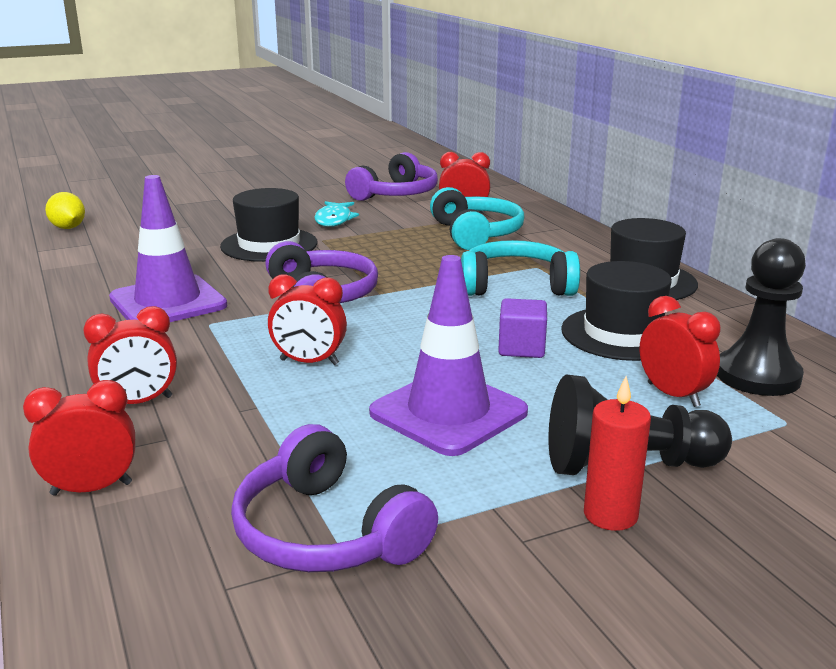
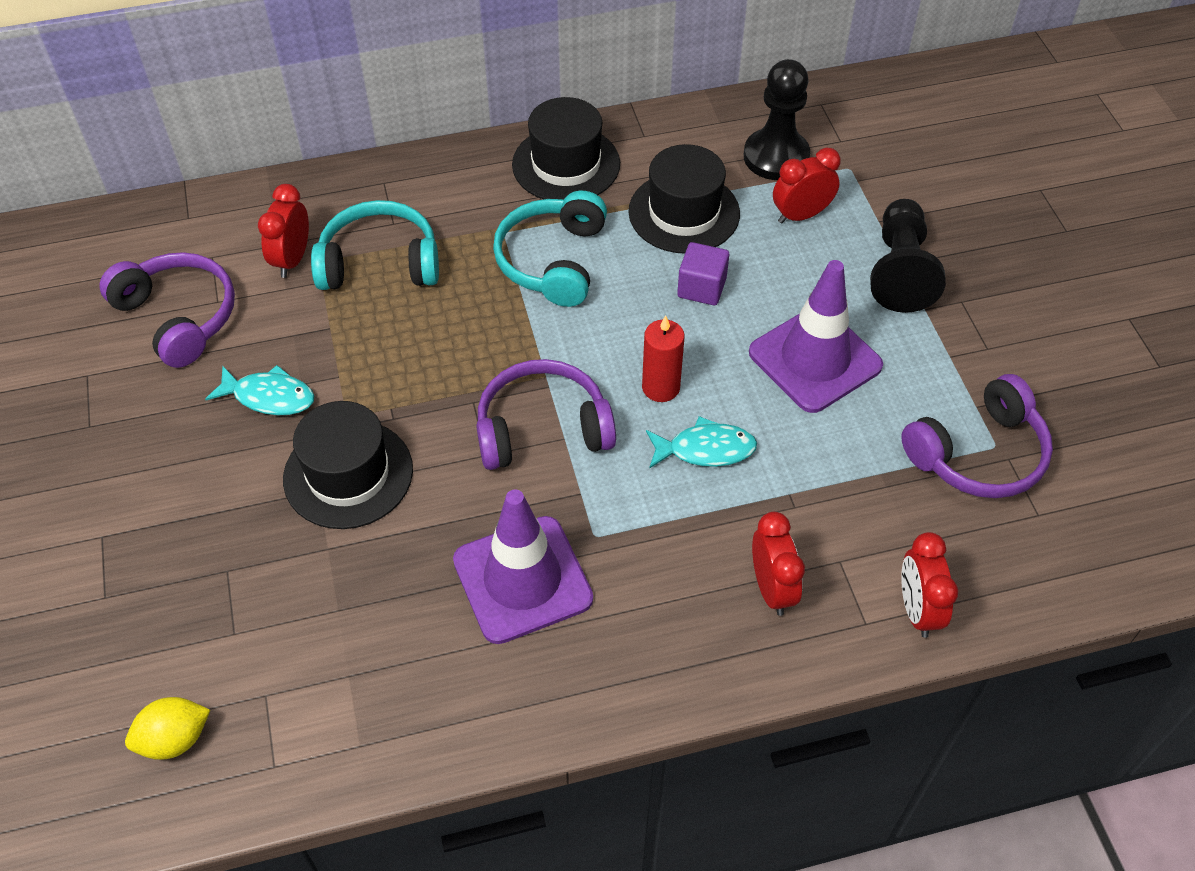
camera: 80 degrees left, 30 degrees up
(309, 362) = (705, 449): red clock -> turquoise fish
(610, 515) = (960, 296): red candle -> red candle (661, 387)

